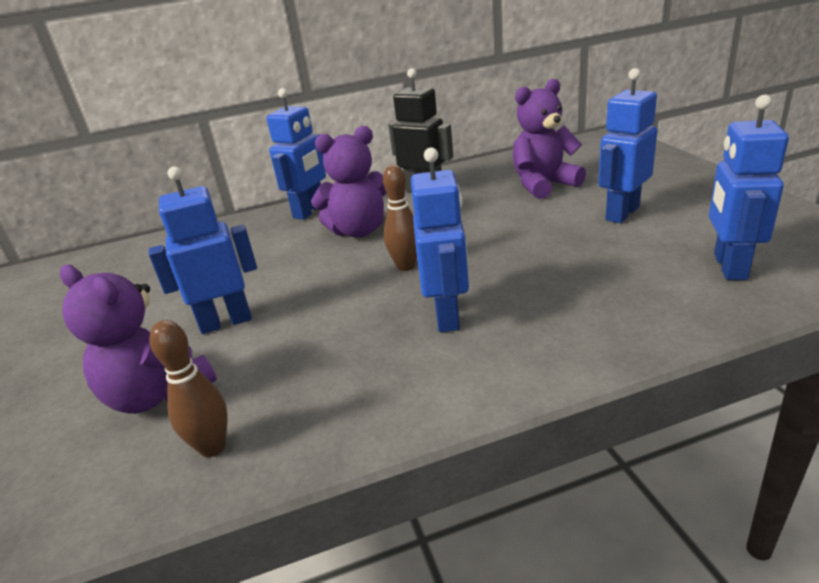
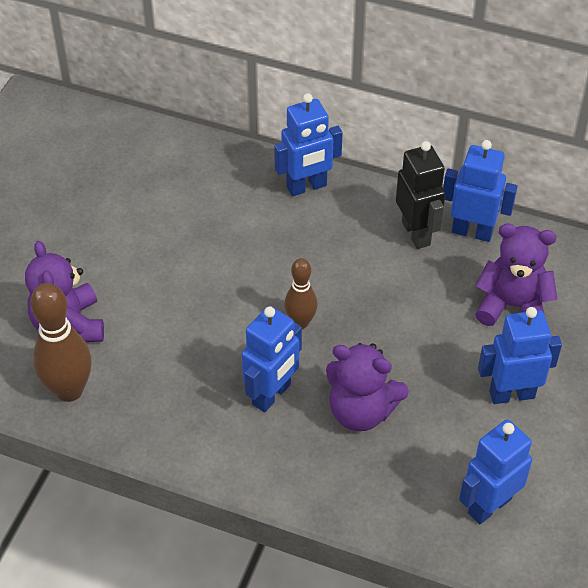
camera: 35 degrees right, 20 degrees up
(212, 447) = (69, 390): brown bowling pin -> brown bowling pin, size x1.64
(226, 322) = (147, 286): blue robot -> blue robot (472, 232)
(358, 231) = (314, 248): purple teddy bear -> purple teddy bear (361, 411)

